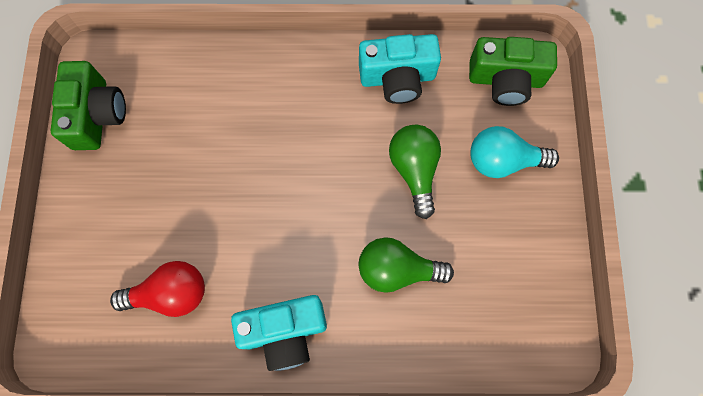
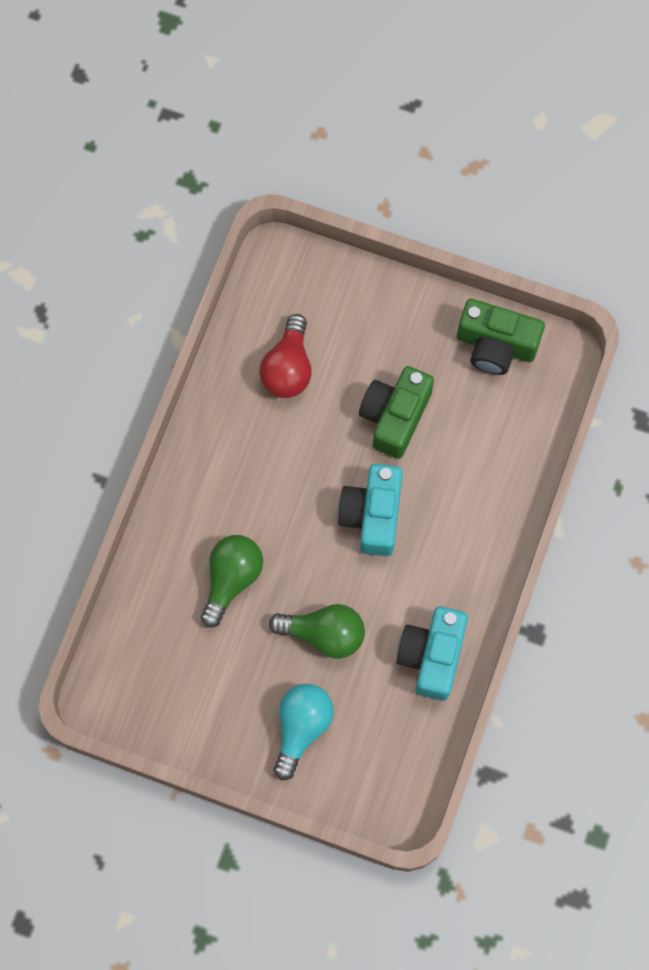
camera: 110 degrees right, 0 degrees up
(285, 332) = (214, 457): turquoise camera -> turquoise camera (372, 515)
(505, 80) = (389, 770): green camera -> green camera (395, 416)

